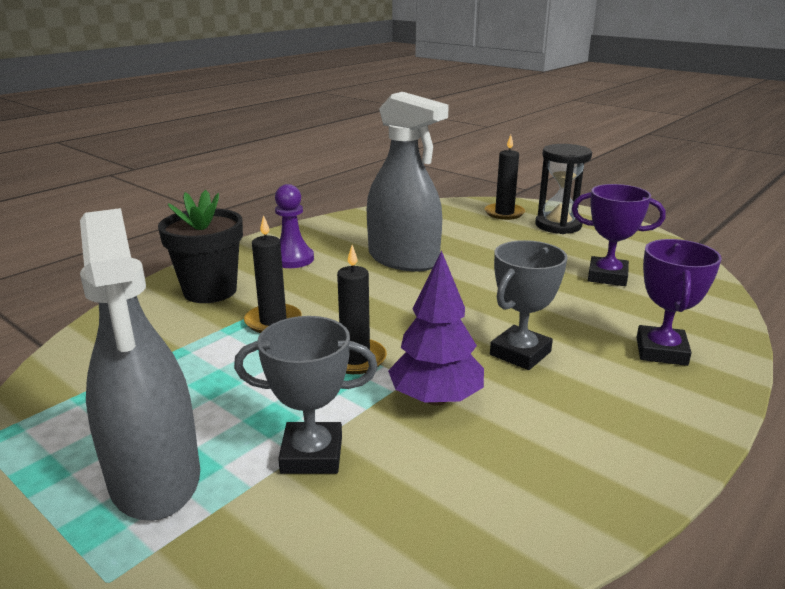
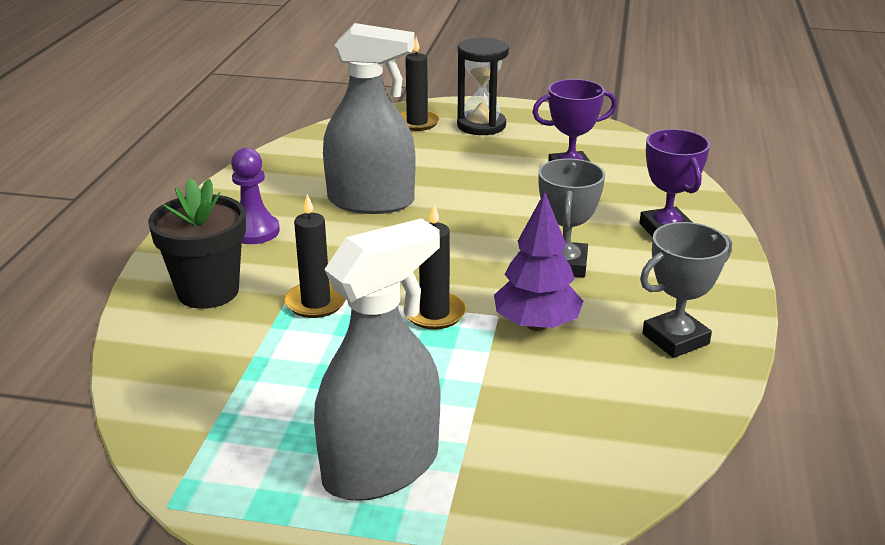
camera: 30 degrees left, 5 degrees up
(155, 477) = (381, 467): grey spray bottle -> grey spray bottle turned 75 degrees counterclockwise
(312, 455) = (487, 402): grey trophy -> grey trophy (675, 339)

